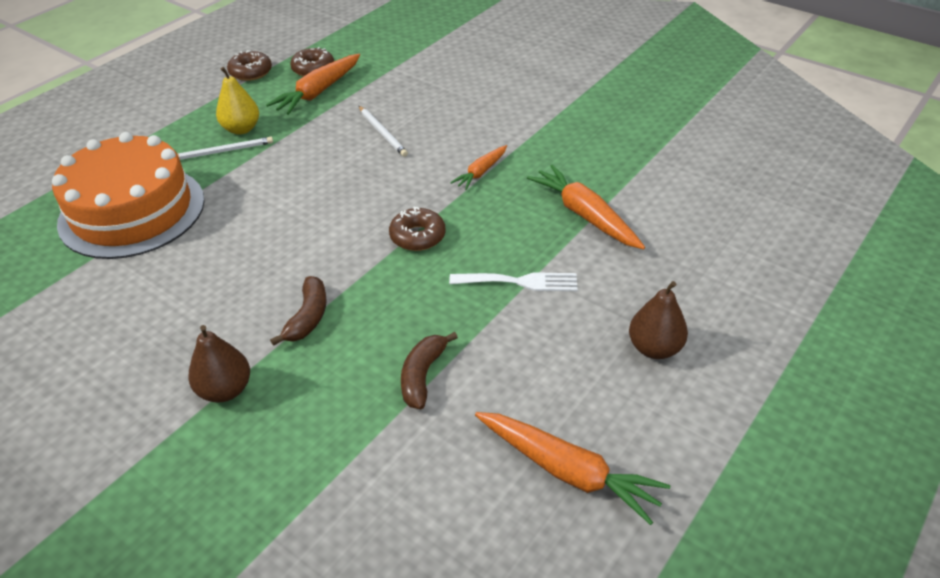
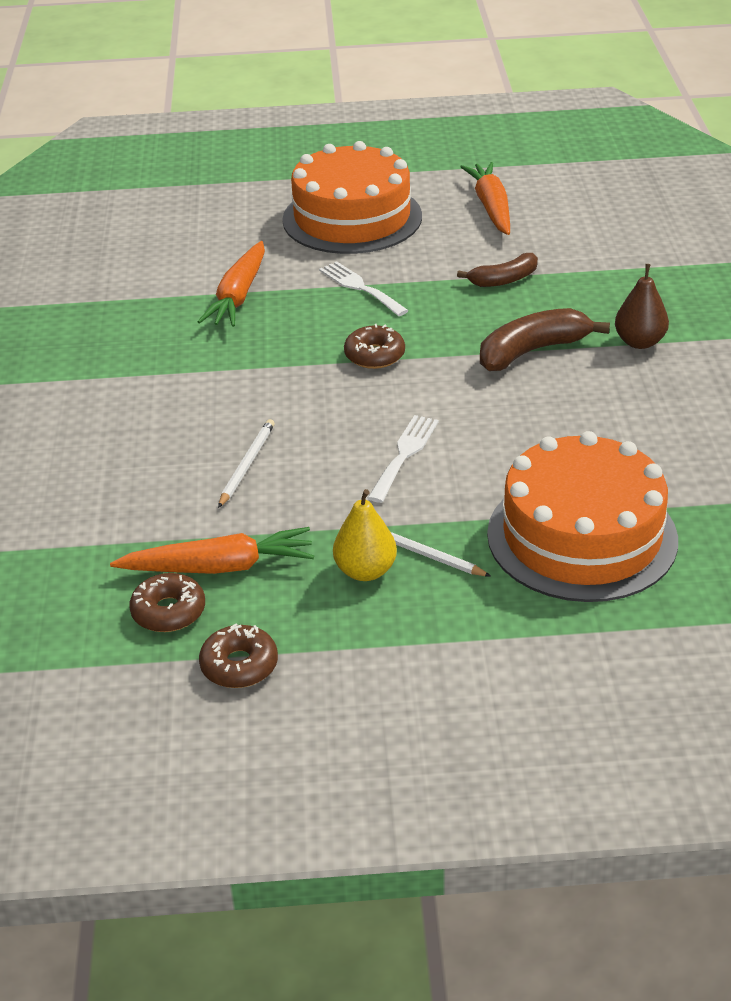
camera: 130 degrees left, 5 degrees down
(300, 190) = (404, 454): none -> white fork
(308, 317) = (532, 351): brown banana -> brown banana, size x1.56
(481, 172) = (241, 371): orange carrot -> none
(654, 348) = (352, 218): brown pear -> orange cake

